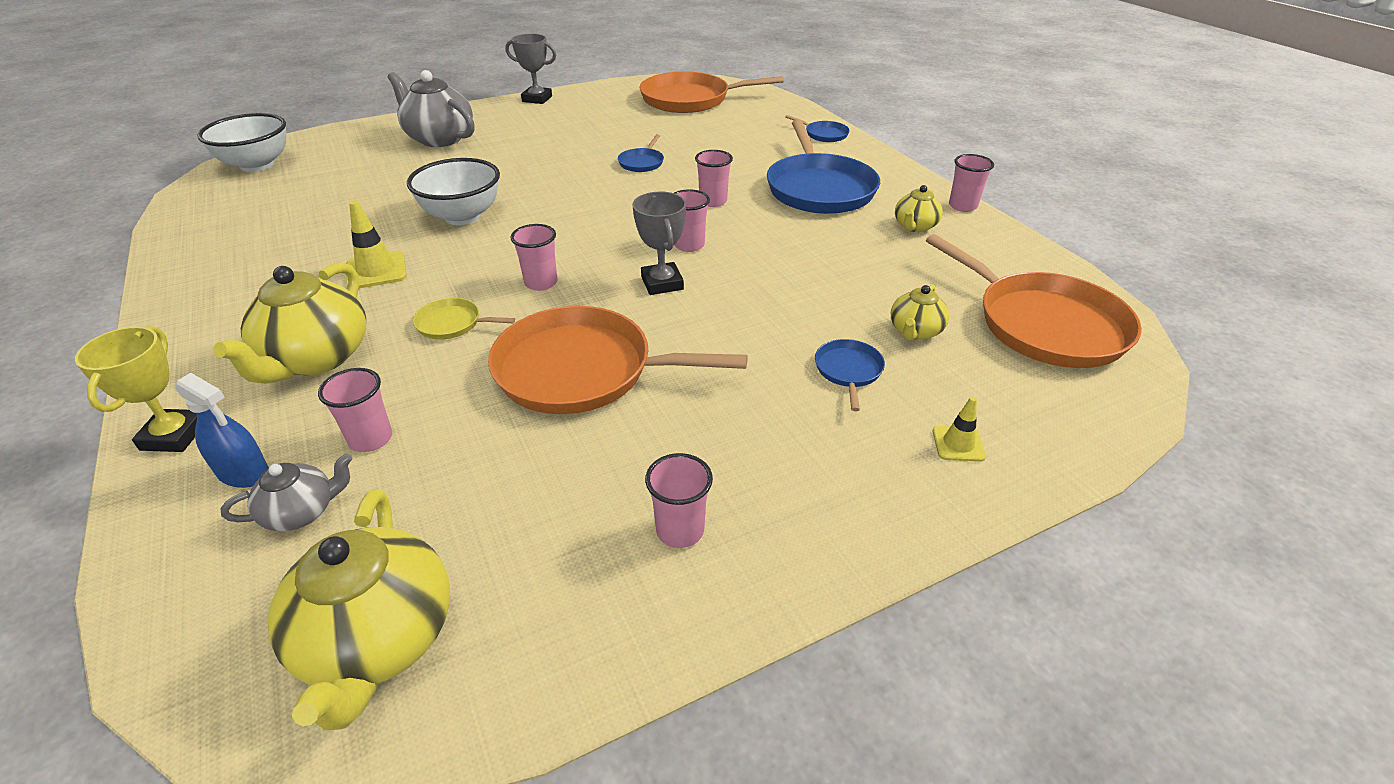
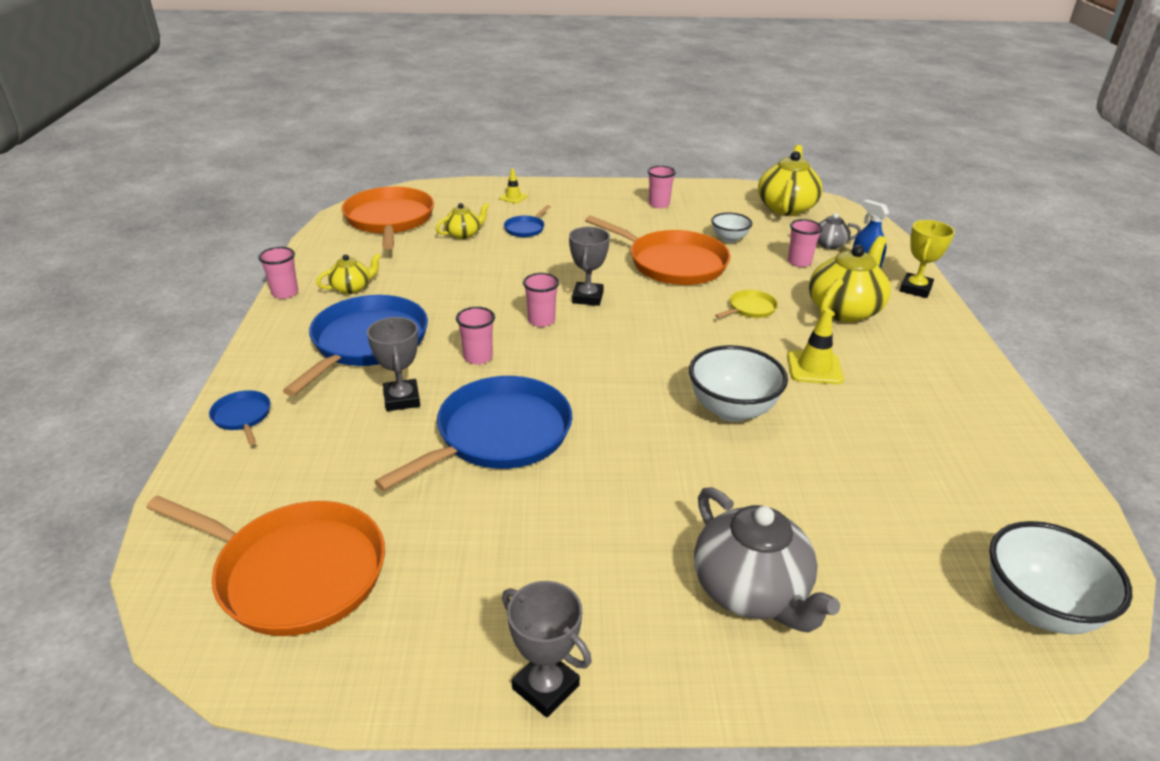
camera: 155 degrees left, 5 degrees down
(452, 324) = (750, 308): yellow pan -> yellow pan turned 75 degrees counterclockwise
(503, 461) = (729, 239): none -> white bowl
(541, 283) = (677, 321): pink cup -> none
(642, 162) = (498, 435): blue pan -> blue pan, size x2.26
(735, 164) = (402, 399): none -> grey trophy

